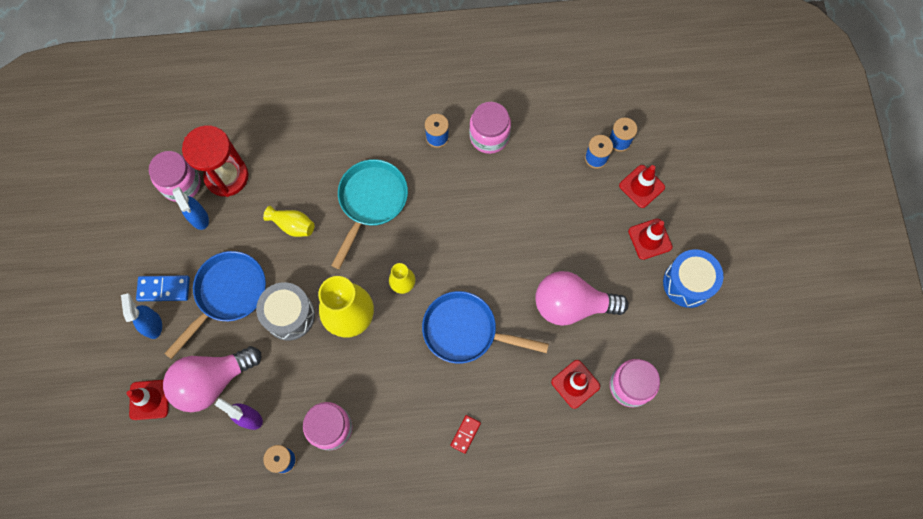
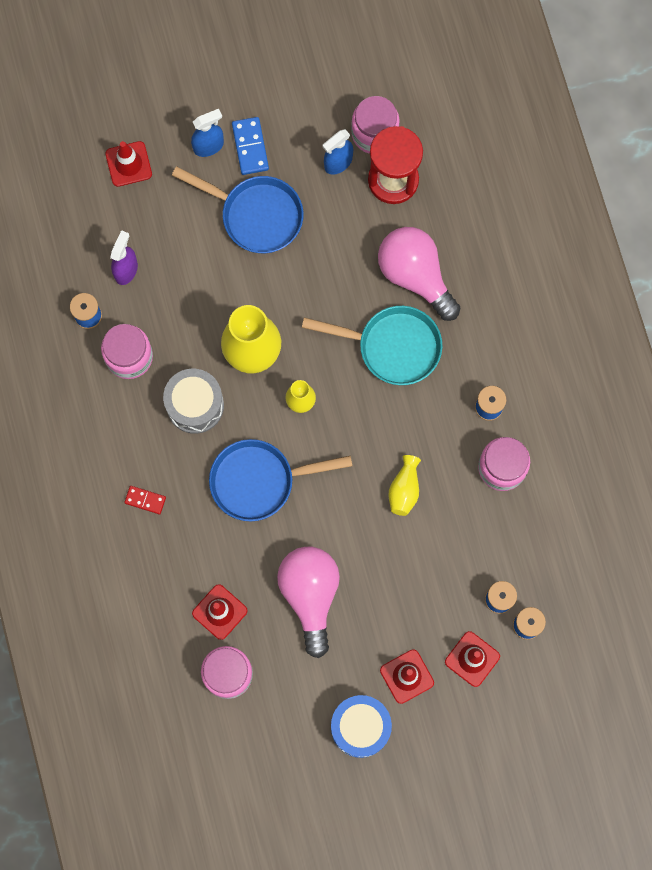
camera: 80 degrees right, 5 degrees up
(212, 381) = (159, 223): pink light bulb -> pink light bulb (415, 275)
(289, 315) = (244, 286): grey drum -> grey drum (195, 405)
(293, 225) = (348, 266): yellow vase -> yellow vase (404, 489)
(465, 331) = (259, 481): blue pan -> blue pan turned 105 degrees counterclockwise

